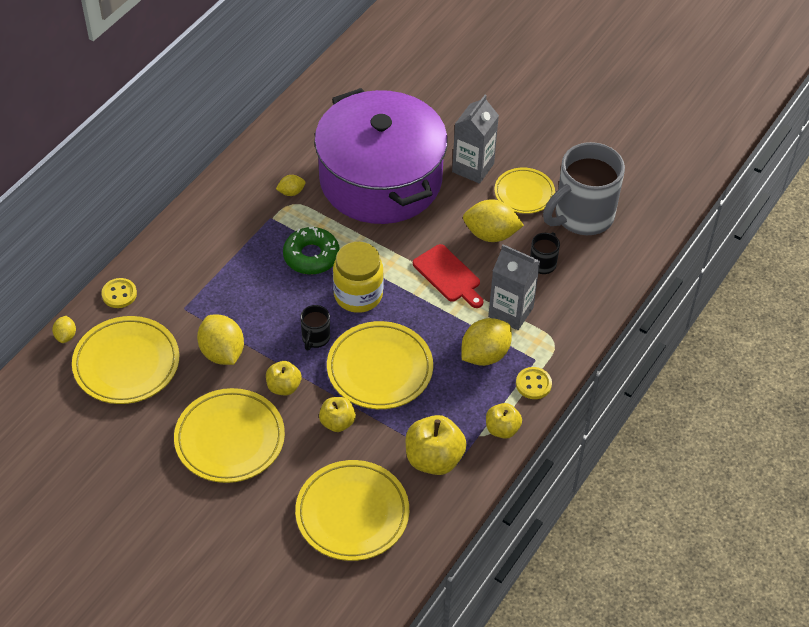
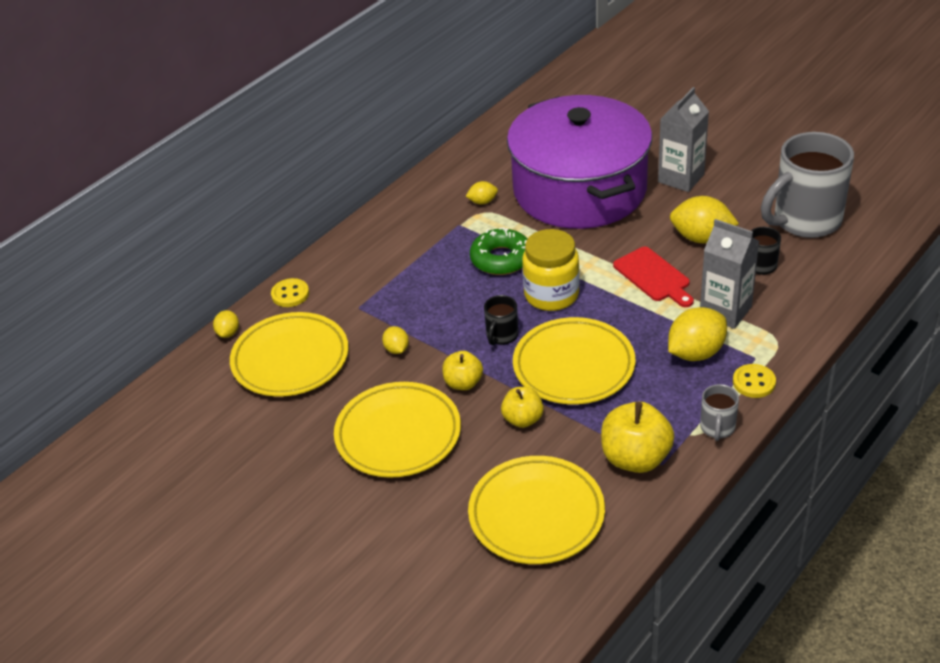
camera: 10 degrees right, 10 degrees down
(222, 352) = (396, 349): yellow lemon -> yellow lemon, size x0.51
(502, 429) = (717, 428): yellow apple -> grey mug
(524, 193) = (738, 200): yellow plate -> none

